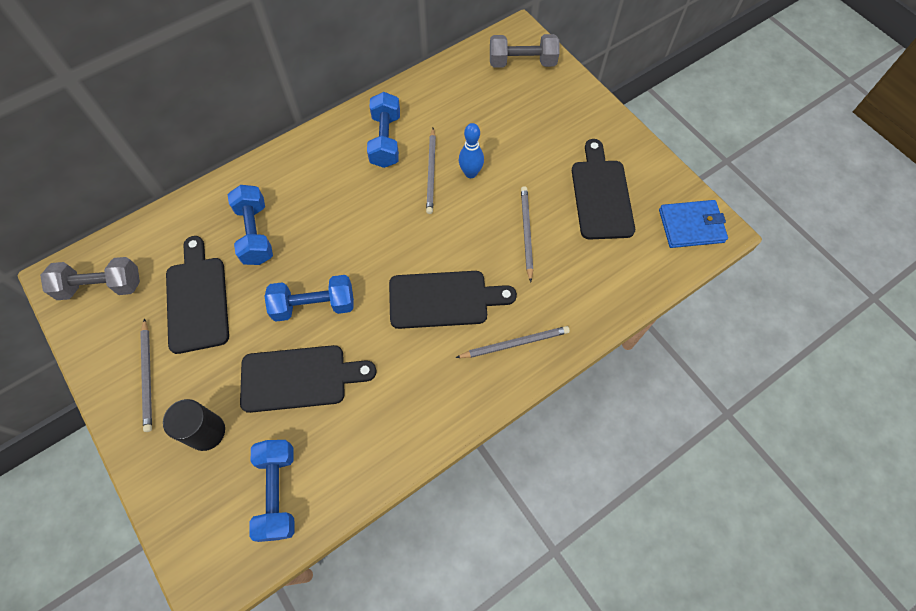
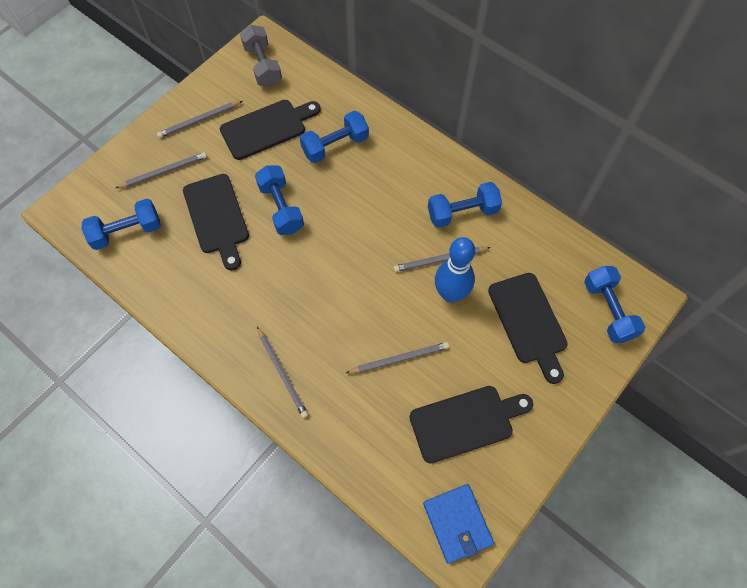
camera: 75 degrees right, 0 degrees up
(206, 432) = (164, 171): black cylinder -> grey pencil
(444, 299) = (311, 304): black cutting board -> black cutting board (528, 322)
(470, 173) = (450, 294): blue bowling pin -> blue bowling pin, size x1.54
(522, 62) = (608, 310): grey dumbbell -> blue dumbbell

